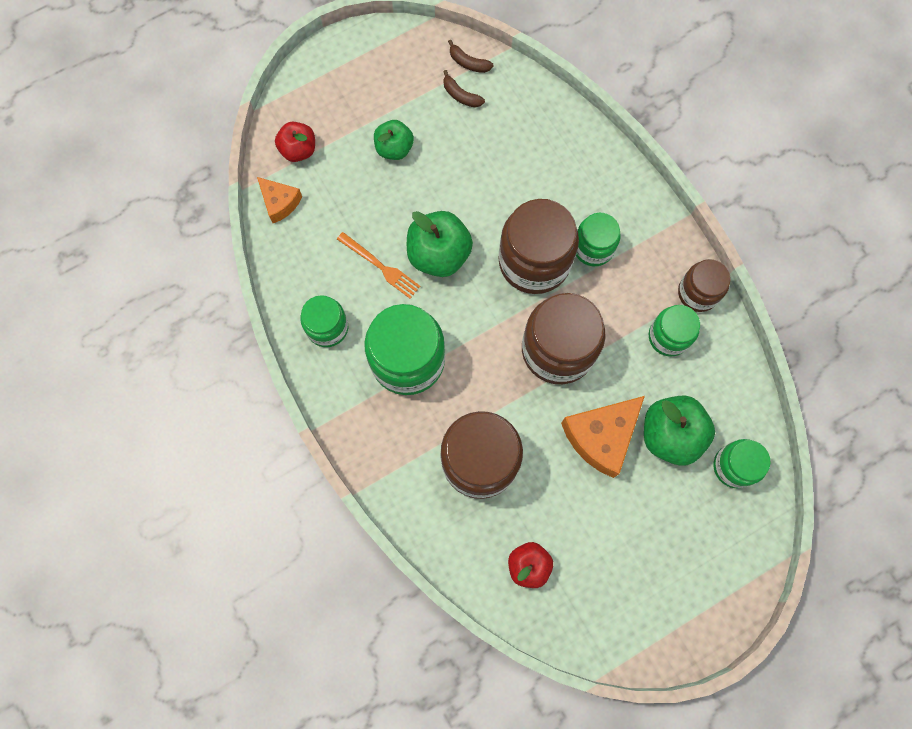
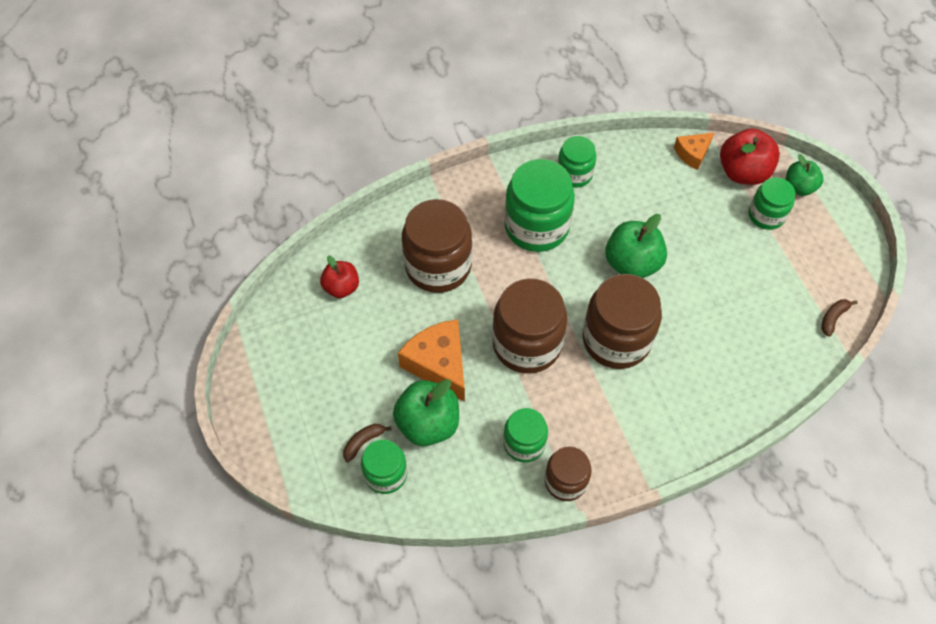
camera: 100 degrees right, 15 degrees down
(298, 150) = (743, 172): red apple -> red apple, size x1.59
(380, 266) = (625, 218): orange fork -> none
(394, 148) = (741, 244): green apple -> green apple (799, 187)
(461, 95) = (796, 306): brown banana -> brown banana (363, 442)
(593, 248) = (624, 393): green jar -> green jar (766, 215)

